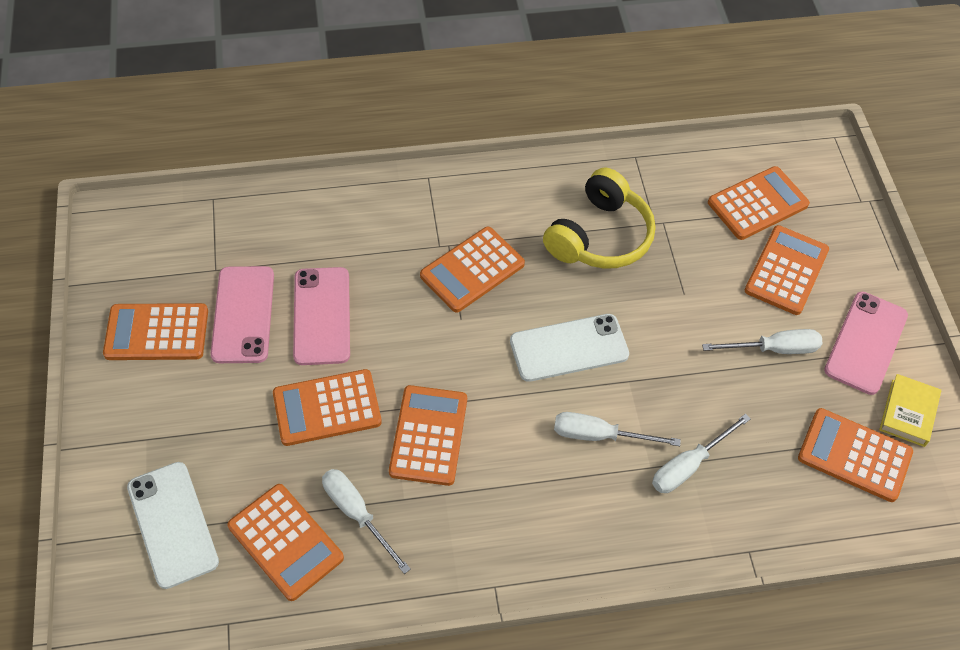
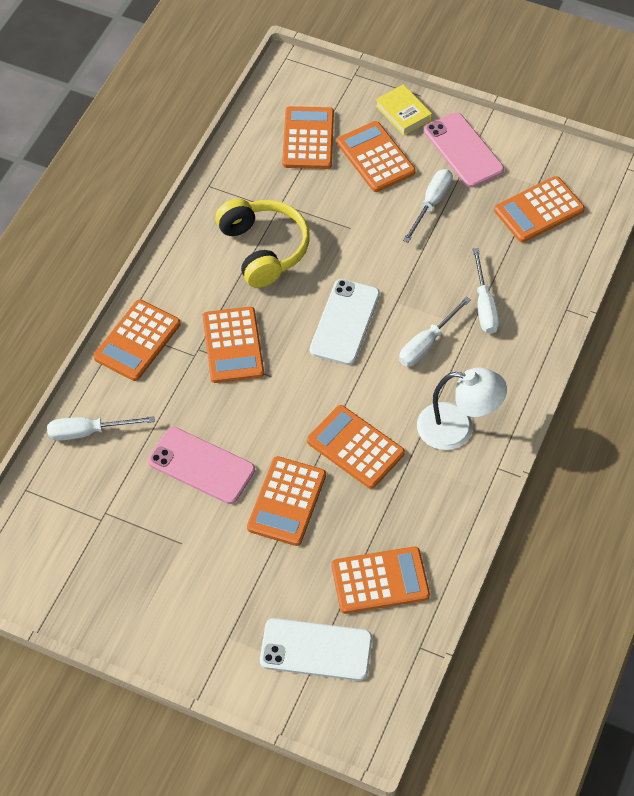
camera: 55 degrees left, 0 degrees up
(157, 333) = (133, 588): orange calculator -> orange calculator (137, 341)
(243, 314) = (160, 519): pink phone -> none
(357, 514) = (388, 524): white screwdriver -> white screwdriver (88, 432)
(516, 520) = (457, 428): none -> white lamp
(908, 413) = (529, 162): yellow book -> yellow book (403, 113)

